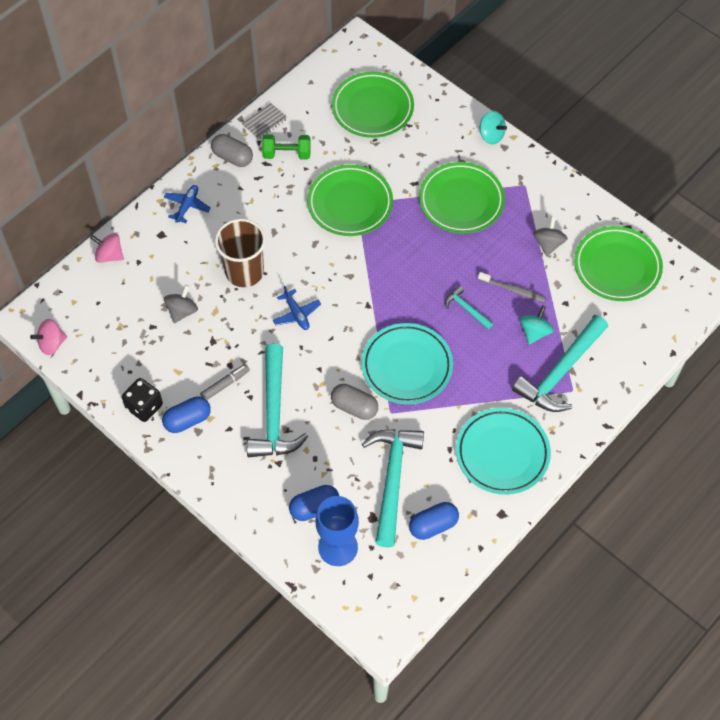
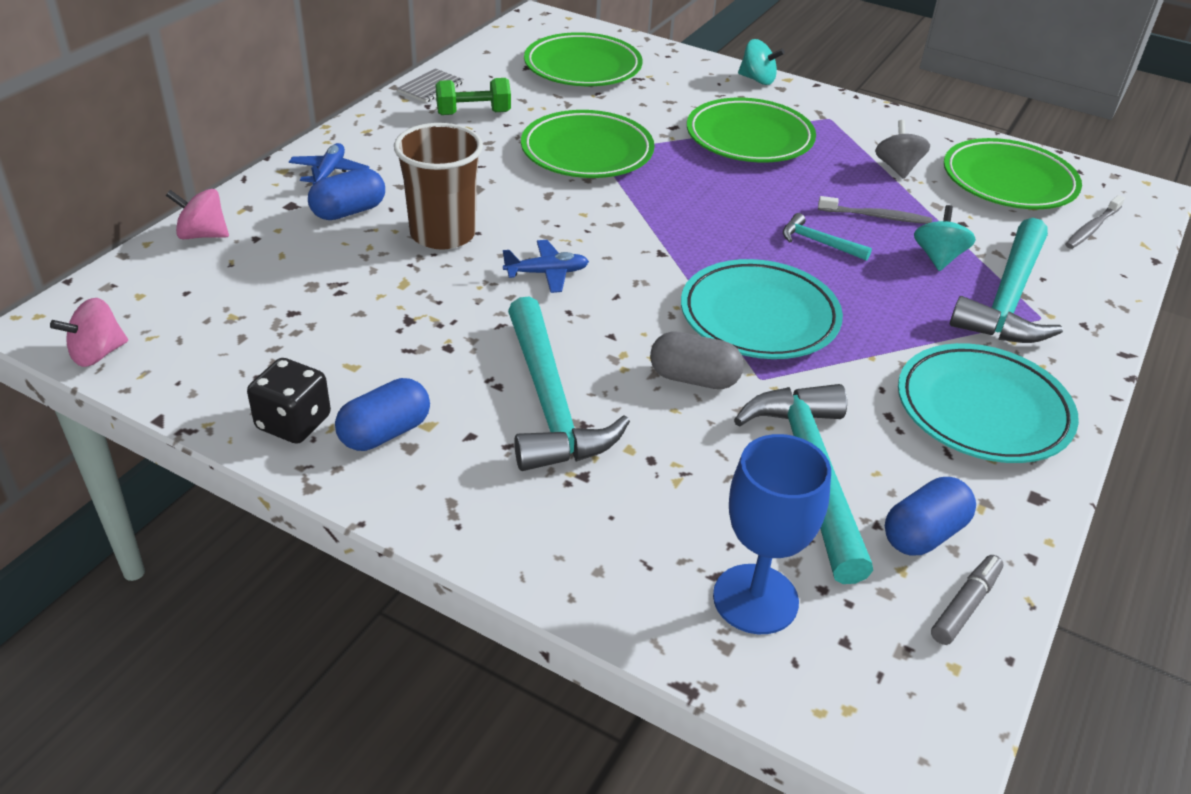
camera: 15 degrees left, 20 degrees down
(182, 311) = (344, 288): grey spinning top -> none
(225, 384) = (446, 374): grey marker -> grey marker (965, 605)
(232, 157) = (391, 121): grey capsule -> none
(296, 314) = (546, 273): blue plane -> blue plane turned 60 degrees counterclockwise
(314, 508) = (680, 538): blue capsule -> blue capsule (349, 211)
(648, 318) = (1091, 228): none -> grey toothbrush

